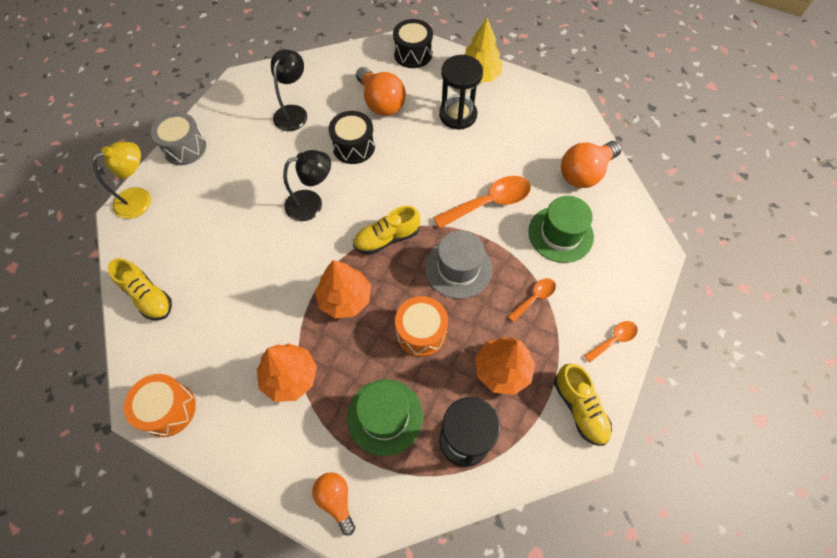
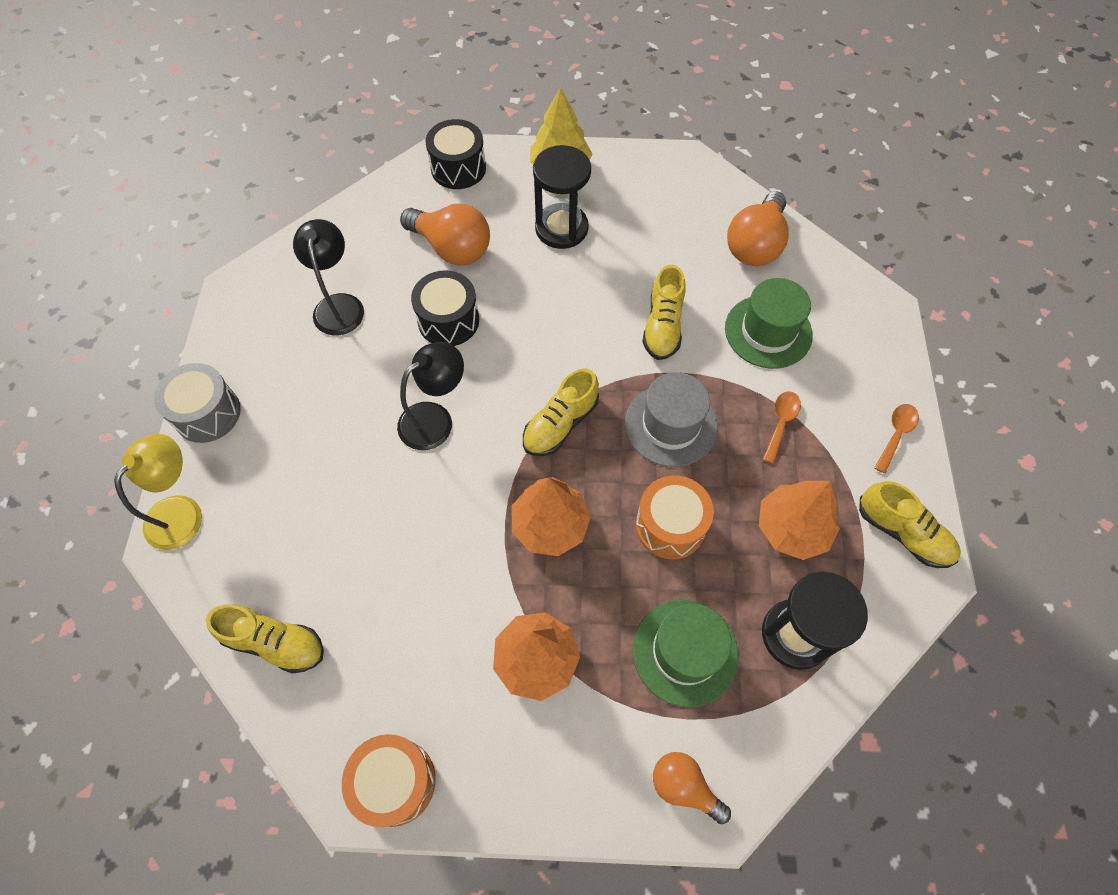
camera: 25 degrees left, 0 degrees up
(489, 202) = (663, 326): orange spoon -> yellow shoe

